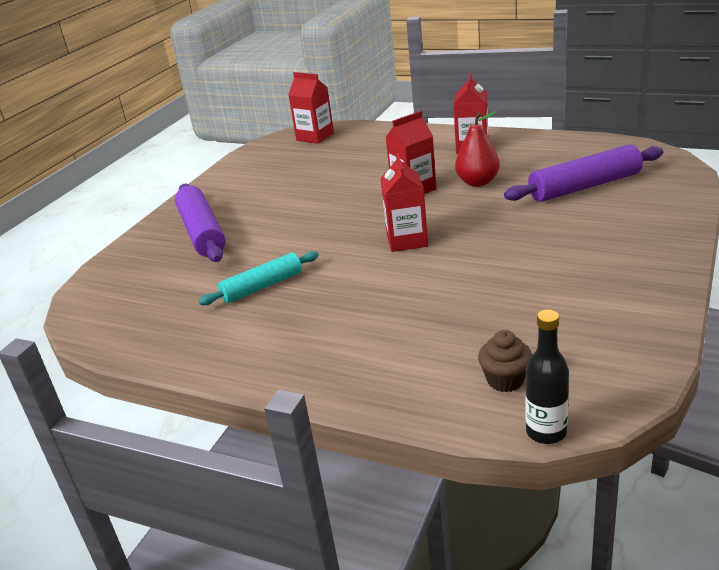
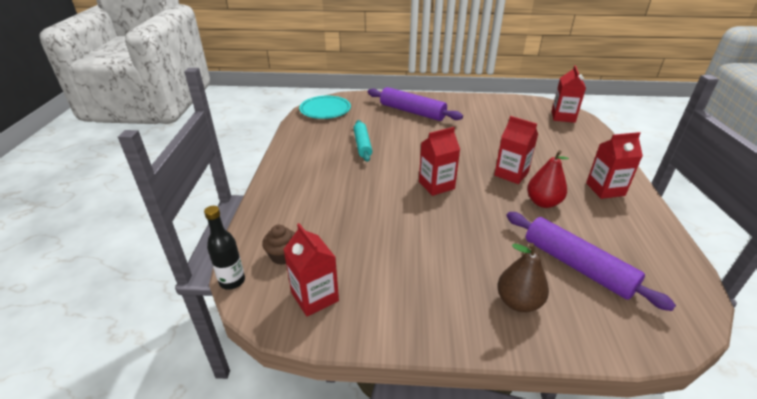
camera: 65 degrees right, 5 degrees up
(109, 314) = (325, 110): none -> turquoise plate
(202, 232) = (412, 112): purple rolling pin -> purple rolling pin turned 75 degrees clockwise
(262, 286) = (362, 145): turquoise rolling pin -> turquoise rolling pin turned 45 degrees clockwise
(595, 355) = (315, 297): none -> red carton
(628, 225) = (518, 302): none -> brown pear

